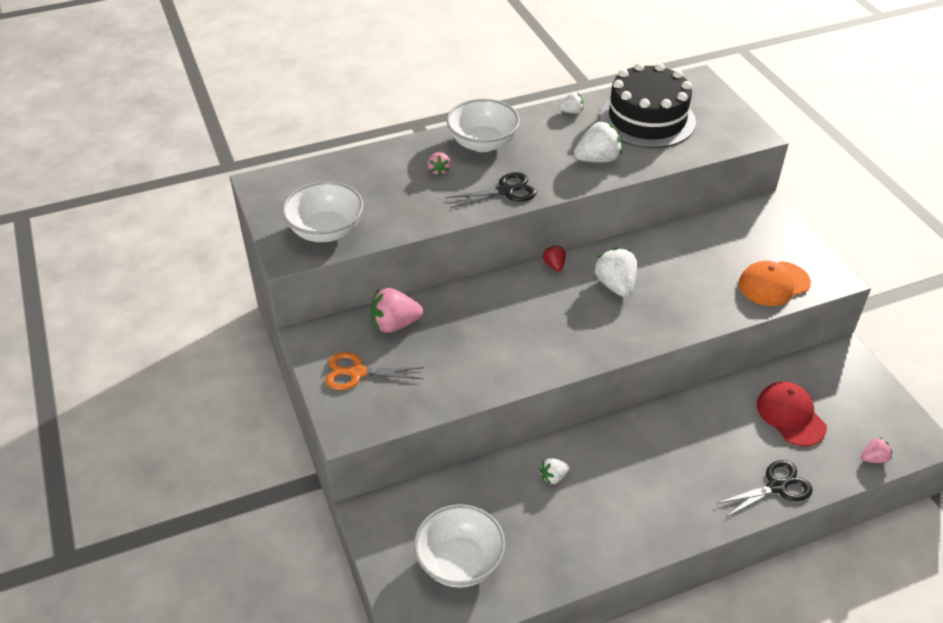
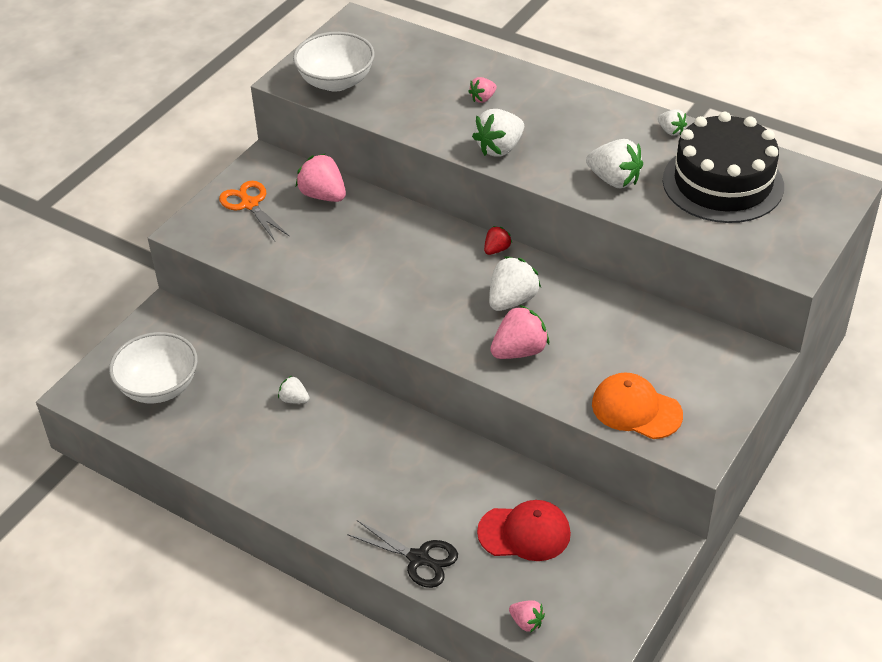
camera: 55 degrees right, 0 degrees up
(483, 143) = (552, 103): white bowl -> none
(506, 191) = (499, 148): black scissors -> white strawberry
(671, 308) = (519, 351): none -> pink strawberry
(790, 415) = (524, 533): red cap -> red cap turned 60 degrees clockwise

